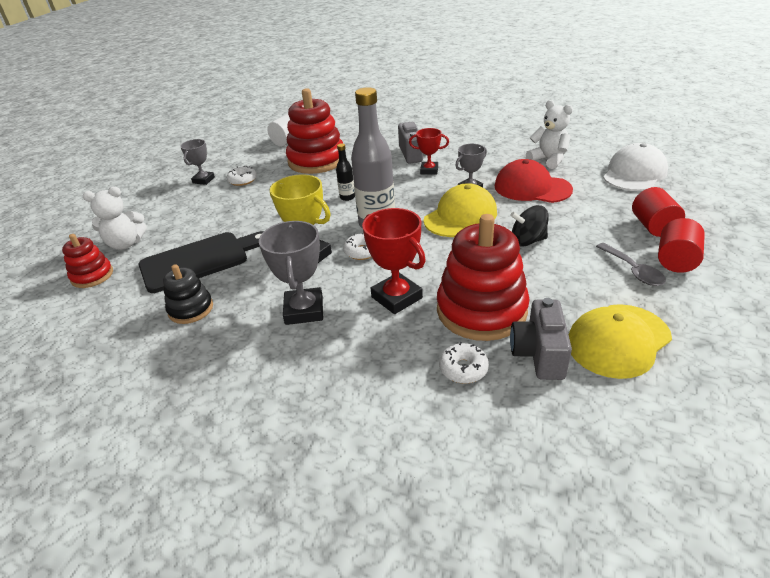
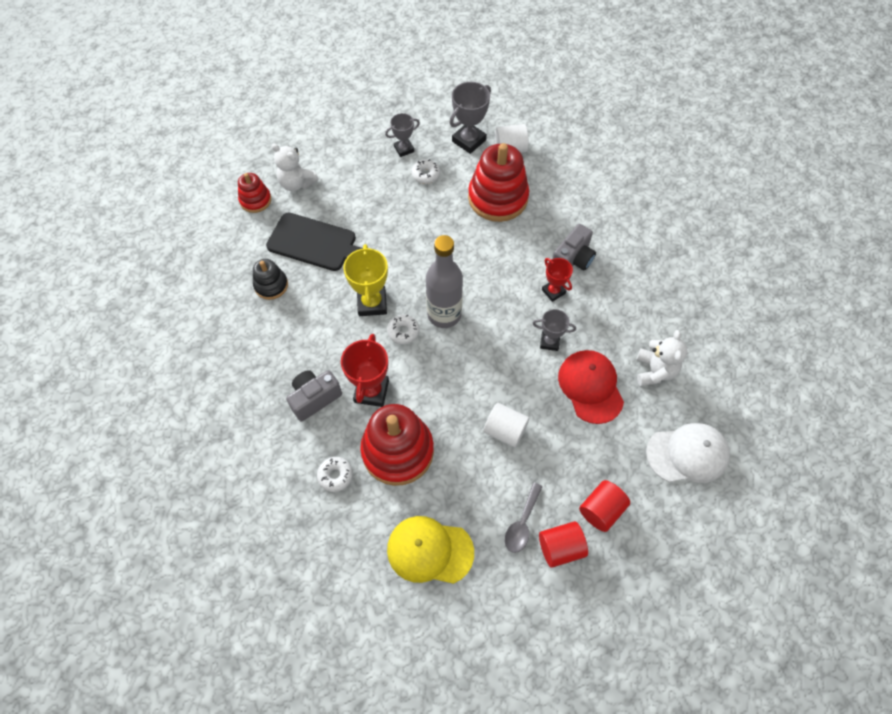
camera: 45 degrees right, 25 degrees up
(304, 310) = (318, 348): grey trophy -> grey trophy (469, 140)
(347, 197) = (463, 265): black bottle -> none
(460, 216) = (501, 363): yellow cap -> none
(527, 241) = (505, 430): black spinning top -> white cylinder
(539, 354) = (380, 510): grey camera -> grey camera (314, 398)

